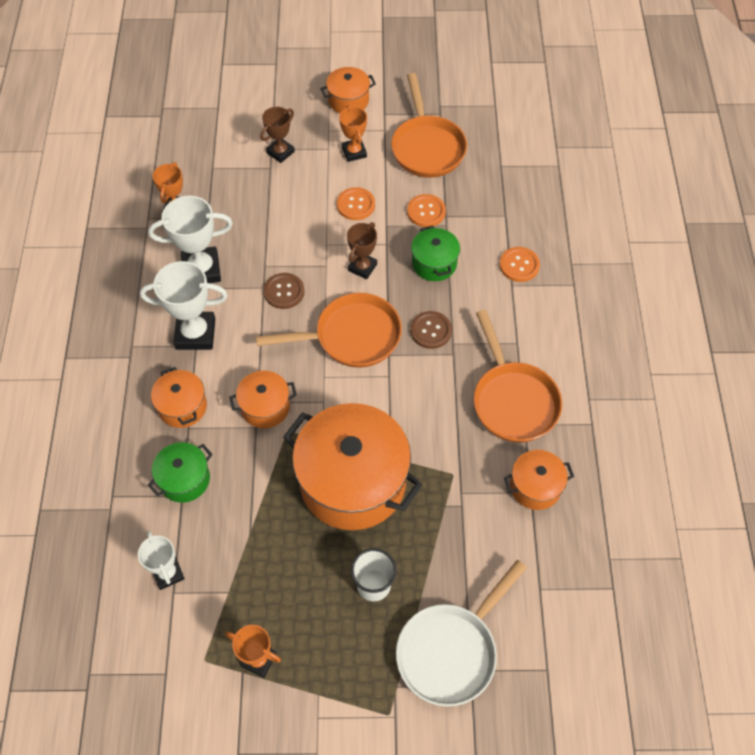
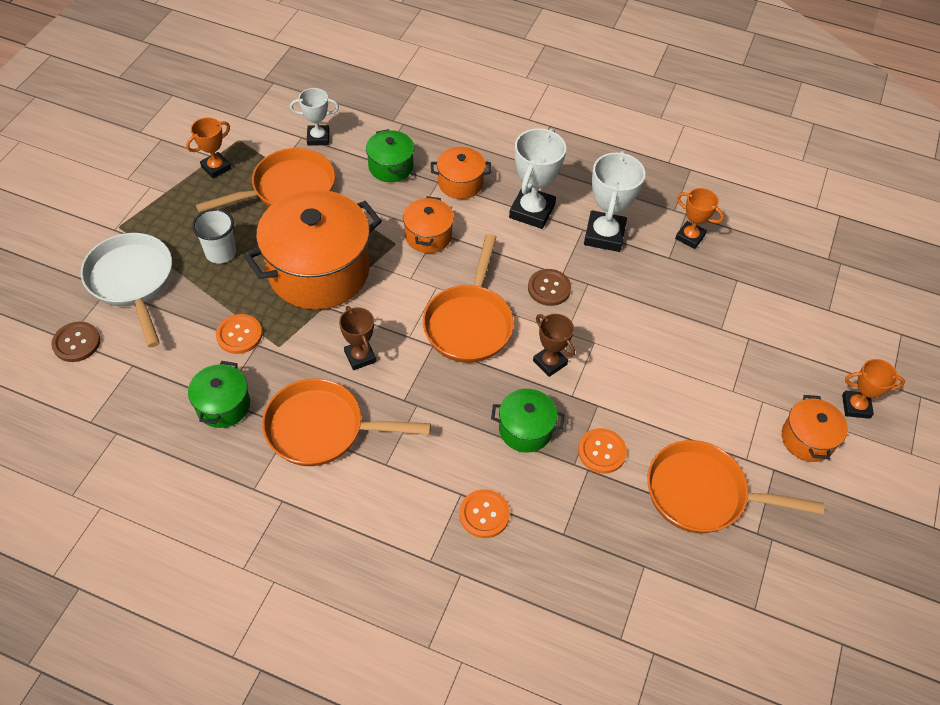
camera: 110 degrees right, 5 degrees down
(259, 565) = (288, 189): none -> orange pan
(280, 152) = (741, 344): brown trophy -> brown trophy (360, 357)
(354, 152) = (719, 414): orange trophy -> orange trophy (856, 406)
(356, 205) = (638, 387): orange button -> orange button (239, 335)
(431, 331) = (441, 391): brown button -> brown button (76, 343)
(535, 487) = (223, 405): orange pot -> green pot

